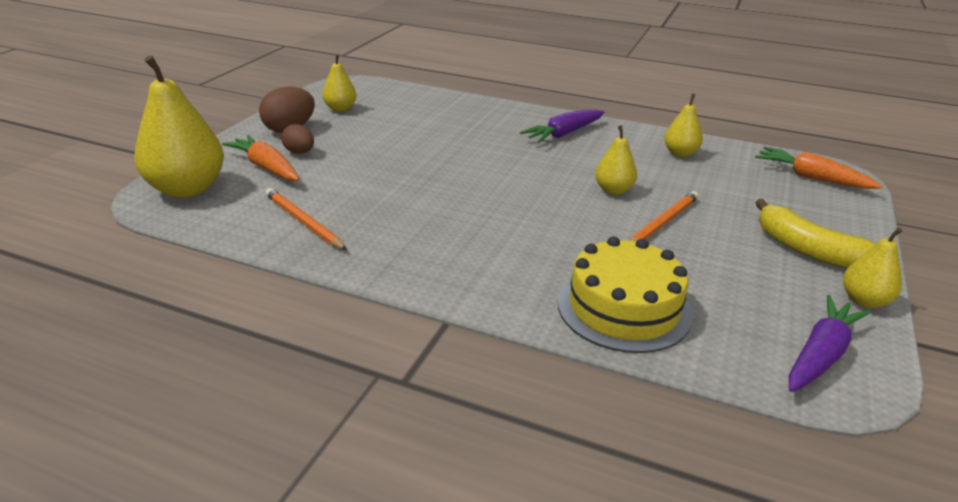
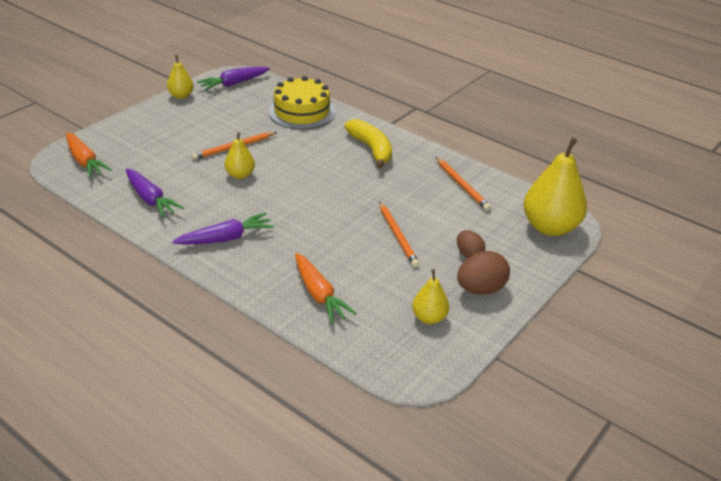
camera: 165 degrees left, 5 degrees up
(266, 167) = (494, 240): orange carrot -> orange carrot (319, 294)
(383, 157) = (398, 236): none -> orange pencil
(680, 153) = (150, 199): yellow pear -> purple carrot
(808, 250) = (170, 120): yellow banana -> yellow banana (371, 149)

